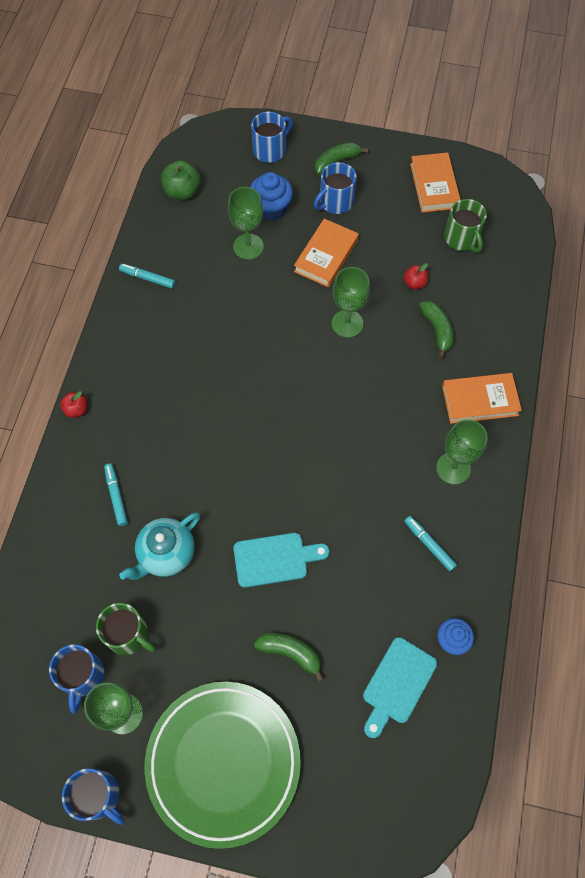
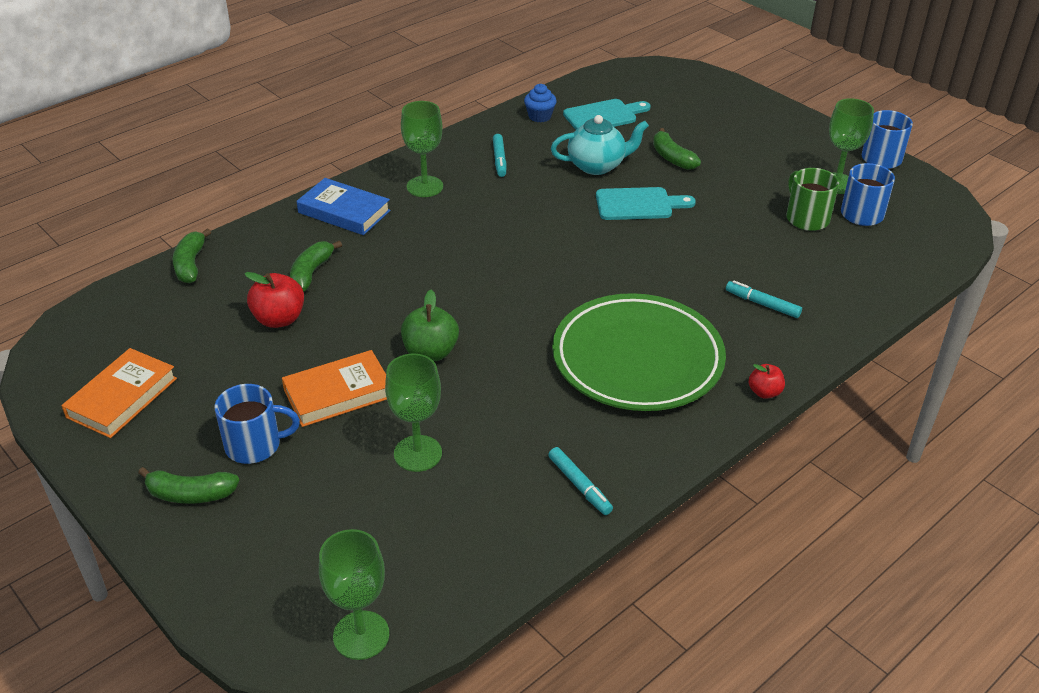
camera: 145 degrees left, 25 degrees down
(116, 496) = (762, 304): turquoise marker -> turquoise marker turned 105 degrees clockwise
(166, 554) = (738, 247): turquoise teapot -> turquoise teapot (597, 166)
(182, 192) = (436, 577): green apple -> green apple (430, 352)
(223, 762) = (769, 136): green plate -> green plate (637, 359)
(270, 150) = (253, 566): blue mug -> none
(271, 208) = (341, 483): blue cupcake -> none
(275, 559) = (638, 204): turquoise cutting board -> turquoise cutting board turned 150 degrees clockwise
(347, 323) = (392, 321): green goblet -> green goblet (361, 635)
(414, 283) = (279, 319): red apple -> red apple, size x1.67
(462, 239) = (174, 331): green mug -> none
(480, 400) = (344, 212): orange book -> blue book
(517, 289) = (190, 264): none -> green banana

